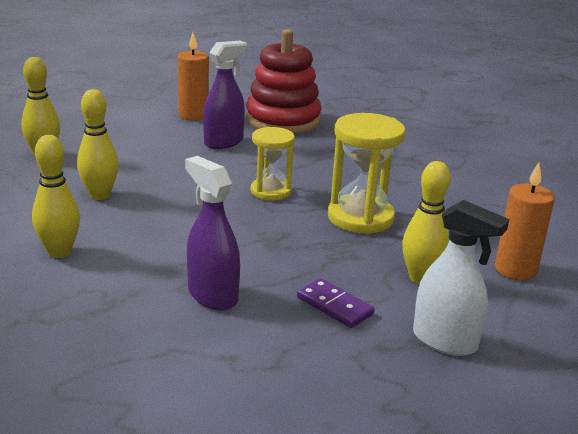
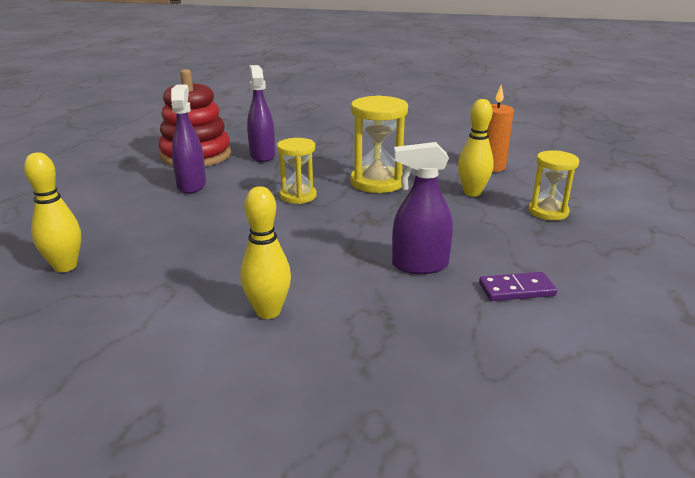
camera: 50 degrees left, 0 degrees up
(100, 195) = (194, 262): yellow bowling pin -> none
(193, 115) = (121, 180): orange candle -> none
(330, 145) = (262, 155): none -> purple spray bottle
(334, 306) = (478, 229): purple domino -> purple domino (516, 290)
(445, 341) = (548, 212): white spray bottle -> yellow hourglass

